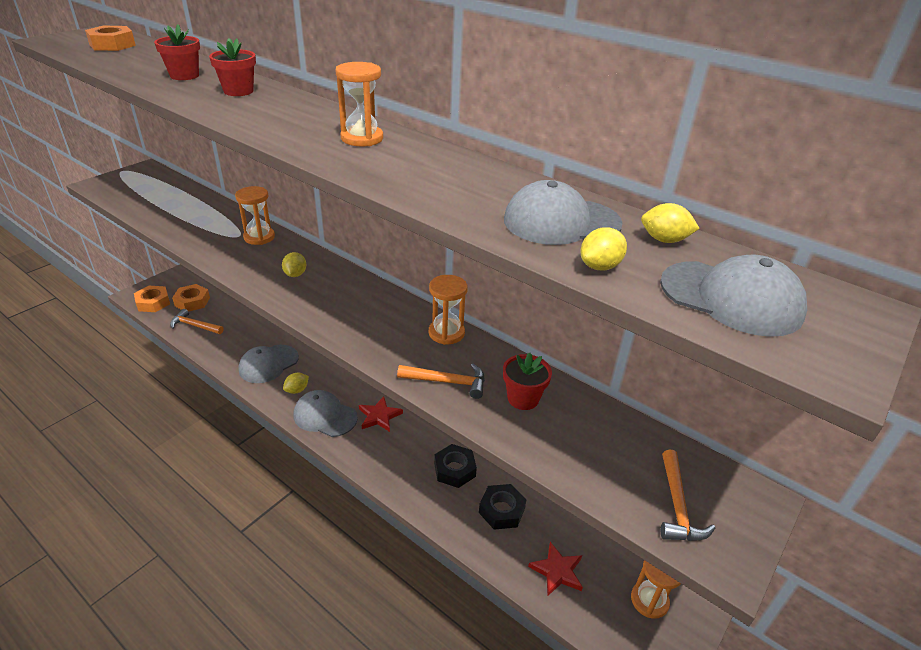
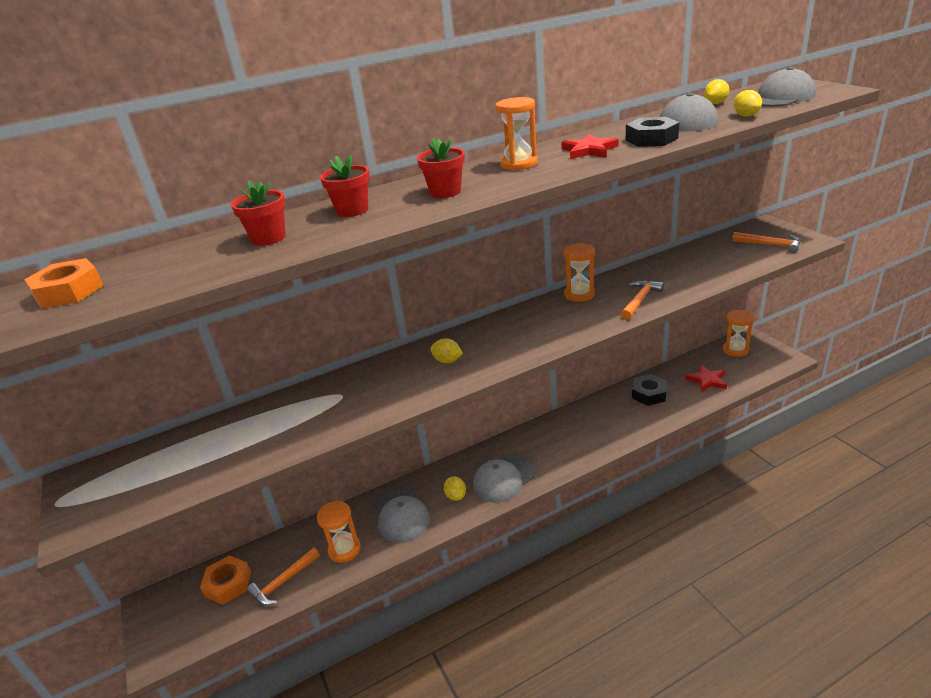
camera: 60 degrees left, 5 degrees down
(153, 303) = (195, 630): orange nut -> none
(259, 237) = (357, 381): orange hourglass -> orange hourglass (344, 549)
(379, 416) = (521, 443): red star -> red star (589, 150)
(454, 470) = (601, 409): black nut -> black nut (651, 139)
(523, 398) = (666, 275): red flower pot -> red flower pot (445, 192)

